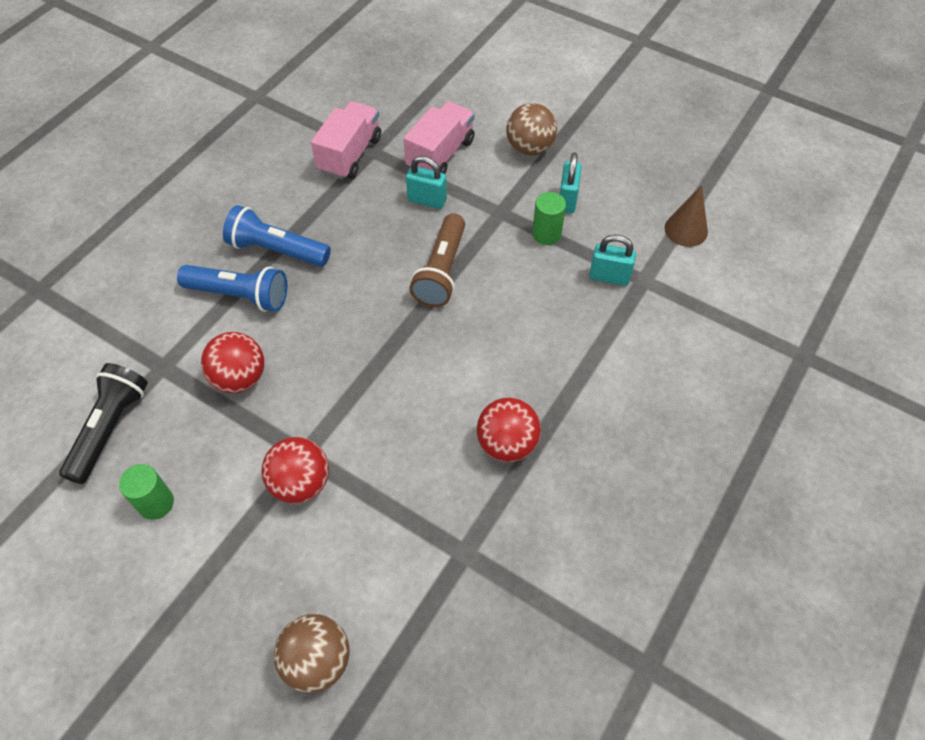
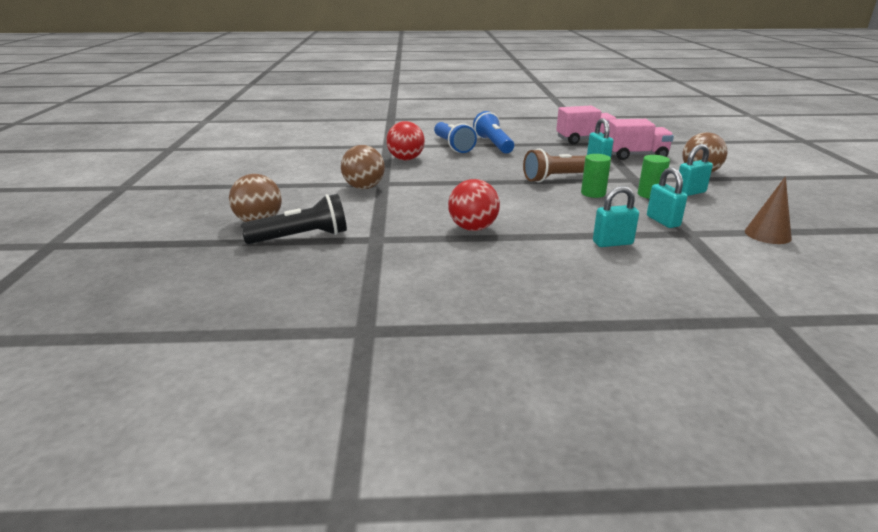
camera: 55 degrees right, 30 degrees down
(110, 428) = (340, 147): black flashlight -> black flashlight (301, 237)
(156, 503) = (312, 165): green cylinder -> green cylinder (593, 193)
(301, 483) = (364, 187): red ball -> brown ball
(622, 352) = (612, 243): none -> turquoise padlock

